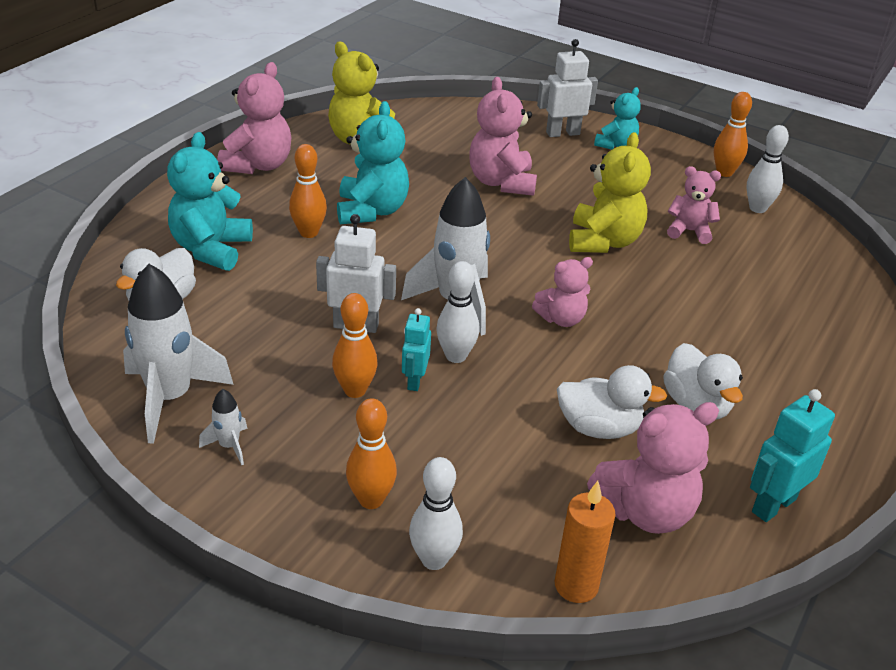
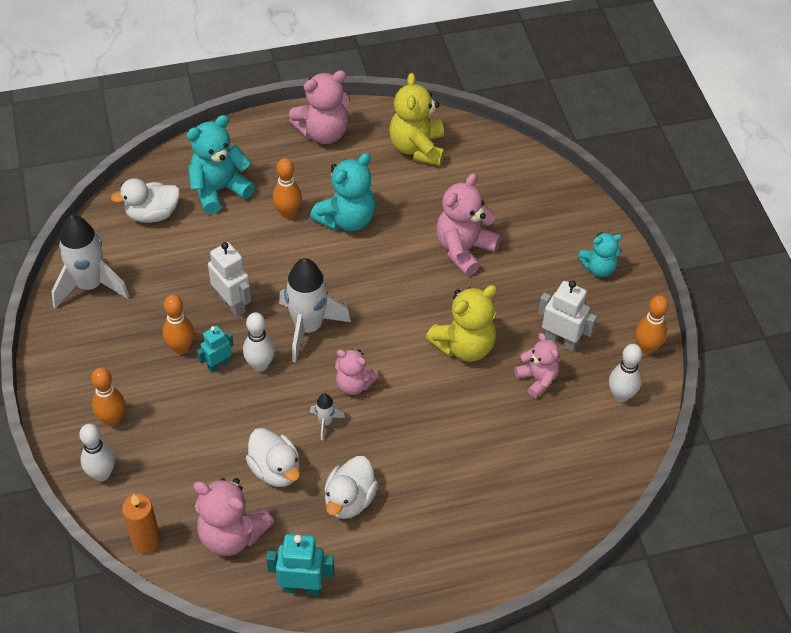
camera: 45 degrees right, 15 degrees up
(229, 446) = (85, 336): white rocket -> white rocket (325, 422)
(562, 133) = (573, 231): white robot -> white robot (561, 341)

